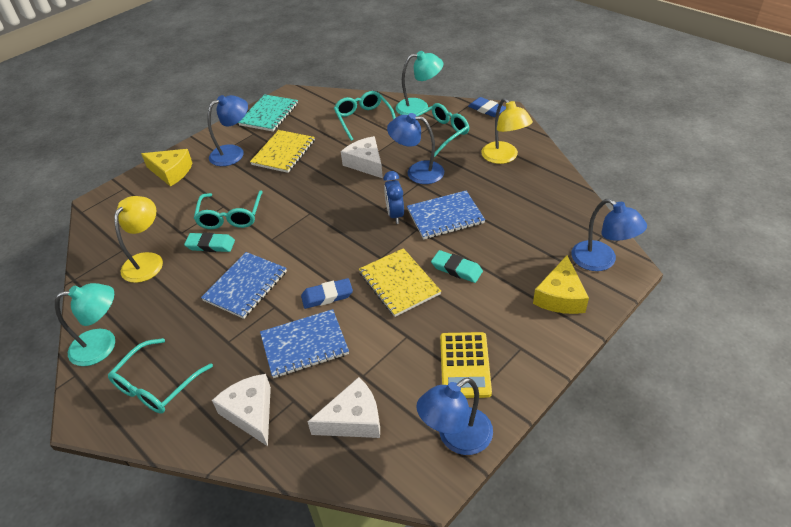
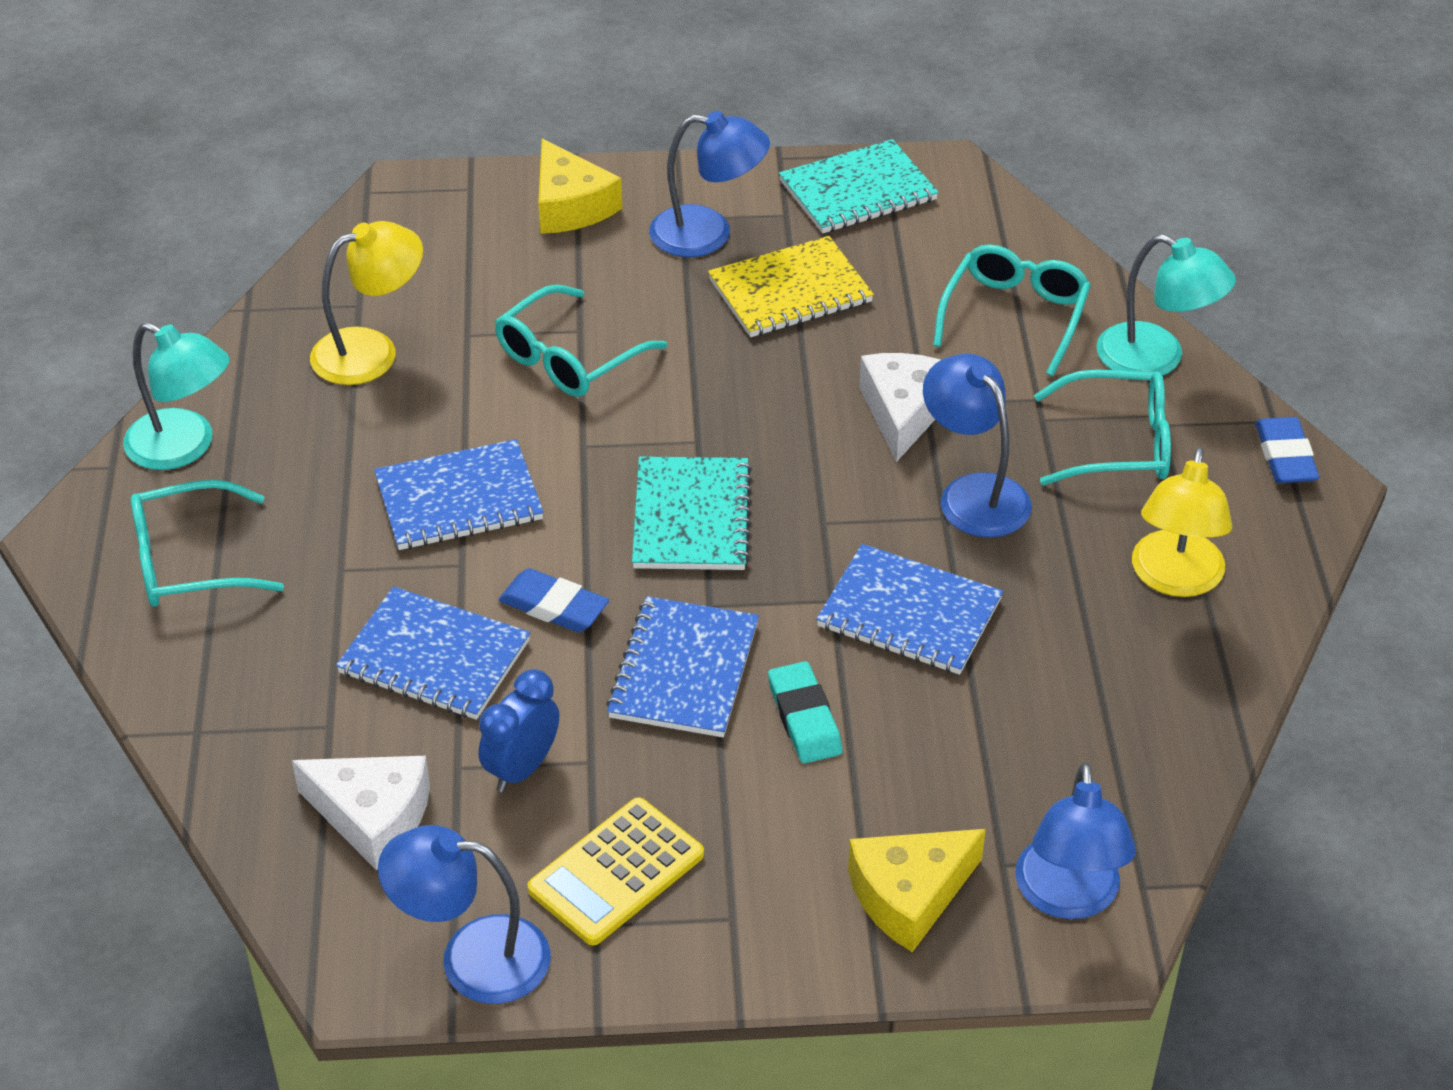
camera: 40 degrees right, 0 degrees up
(210, 245) = (485, 389): turquoise eraser -> none
(250, 413) = (258, 697): white cheese -> none
(338, 236) = (691, 517): none -> turquoise notebook
(395, 215) = (829, 547): blue clock -> blue clock (522, 768)
(399, 283) = (684, 670): yellow notebook -> blue notebook

